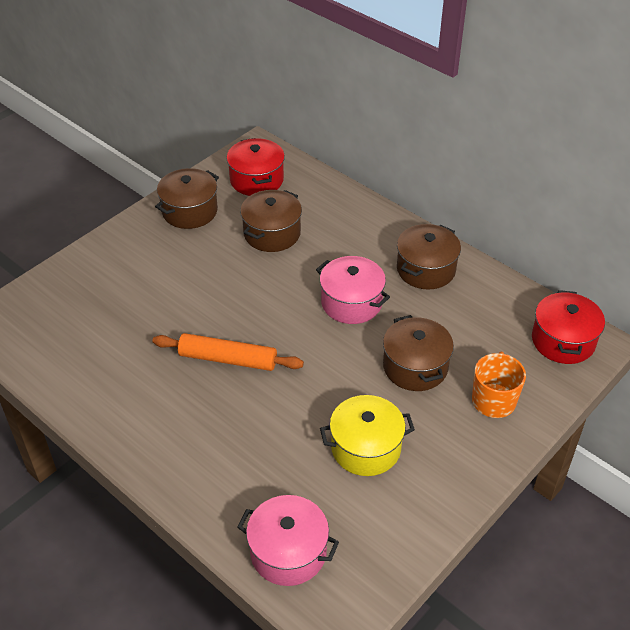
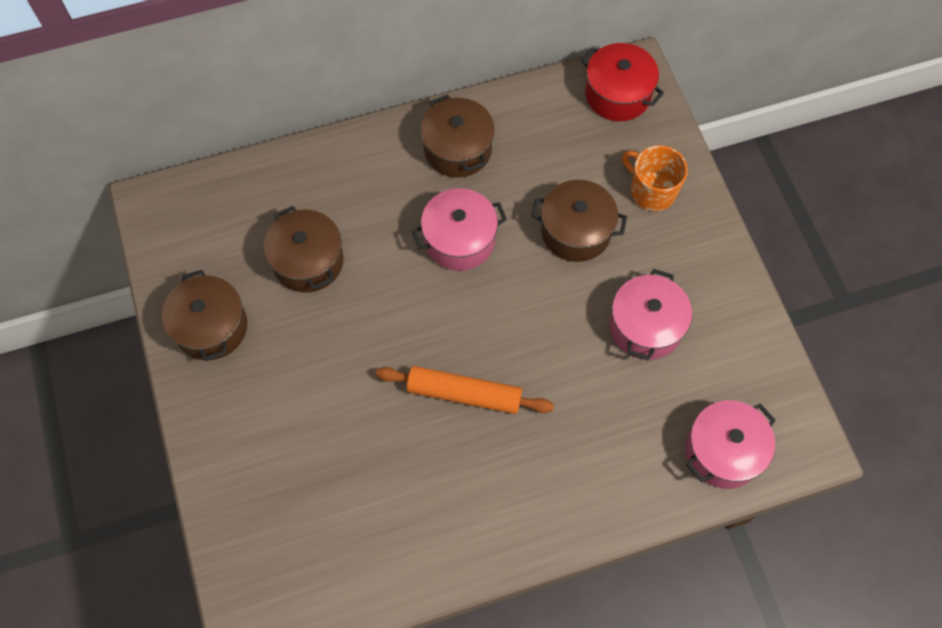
camera: 60 degrees left, 20 degrees up
(228, 359) = (464, 394): orange rolling pin -> orange rolling pin turned 60 degrees clockwise
(257, 180) = (208, 232): red pot -> none
(366, 448) = (645, 326): yellow pot -> pink pot

